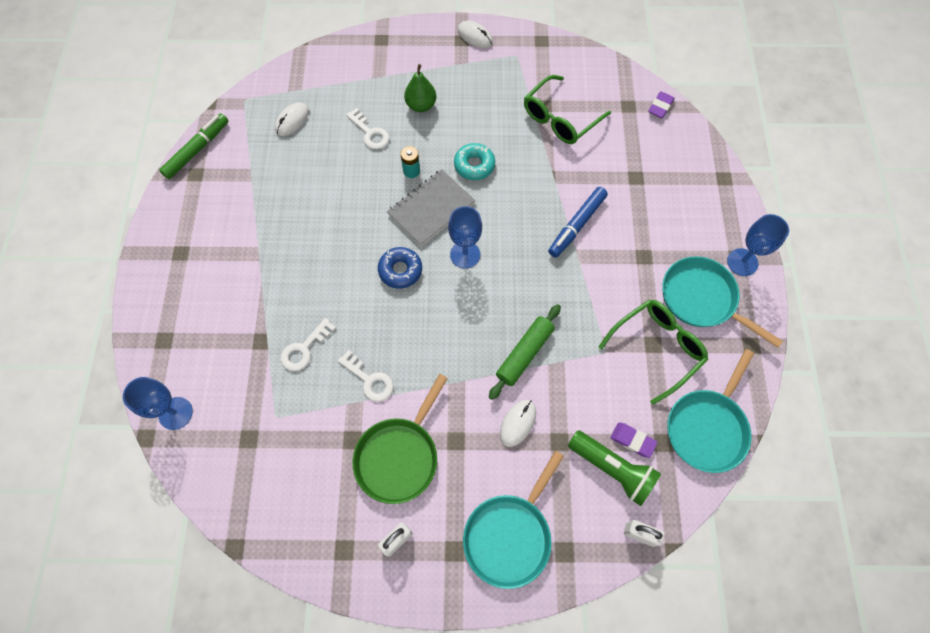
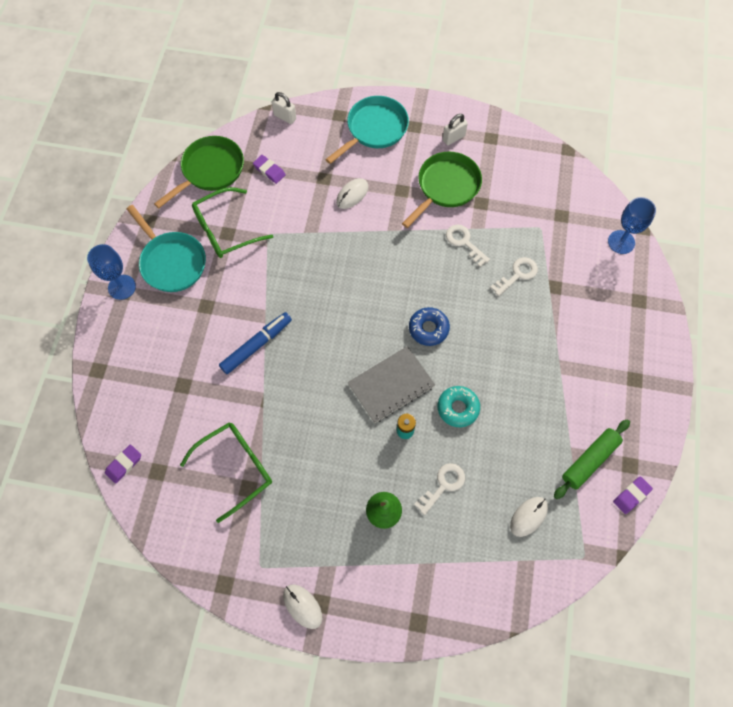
camera: 170 degrees left, 0 degrees up
(197, 150) = (631, 495): green marker -> purple eraser
(370, 133) = (443, 485): white key -> white key turned 75 degrees clockwise
(465, 254) = (367, 334): blue goblet -> none
(474, 165) = (340, 426): turquoise donut -> turquoise donut (458, 408)
(524, 354) = (334, 242): green rolling pin -> green rolling pin (589, 460)
(612, 469) = (290, 156): green flashlight -> none
(707, 427) = (210, 170): turquoise pan -> green pan

